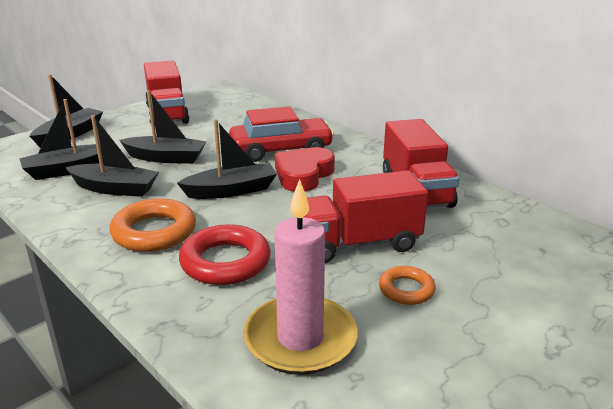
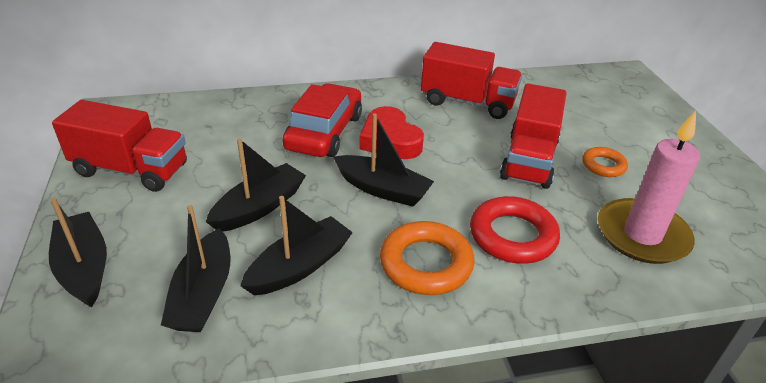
camera: 60 degrees left, 10 degrees up
(231, 191) = (382, 189): black boat -> black boat turned 105 degrees clockwise

